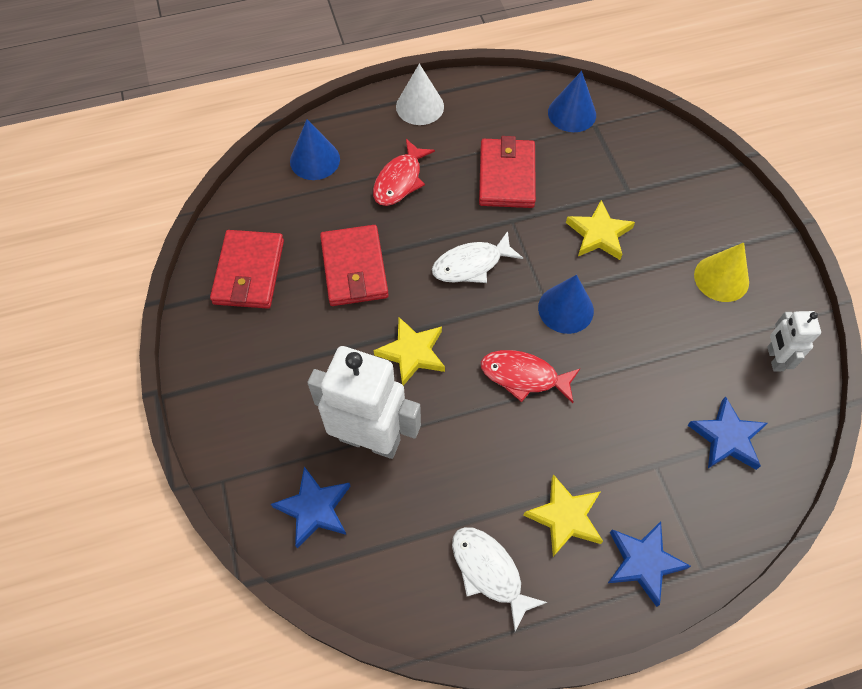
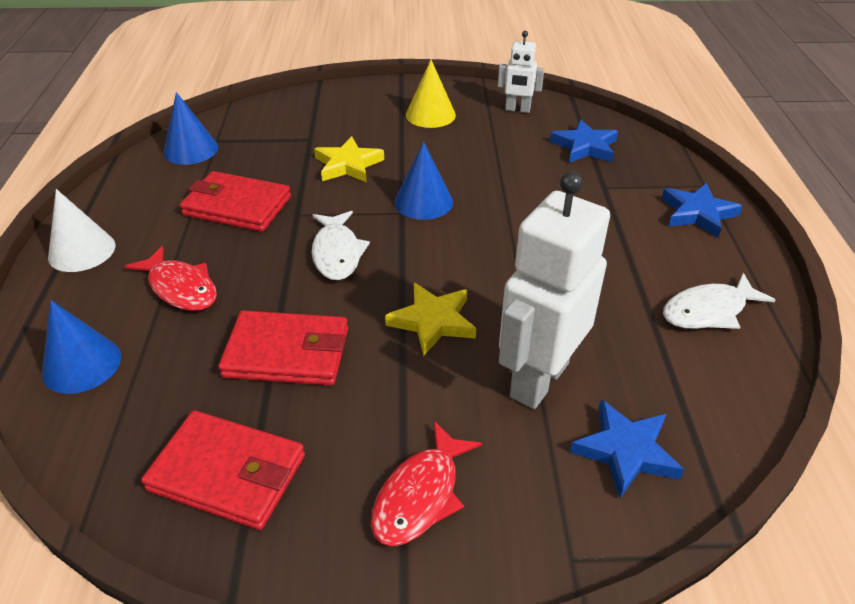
camera: 75 degrees left, 20 degrees down
(524, 376) = (491, 244): red fish -> red fish (420, 495)
(565, 517) = (651, 249): yellow star -> none

